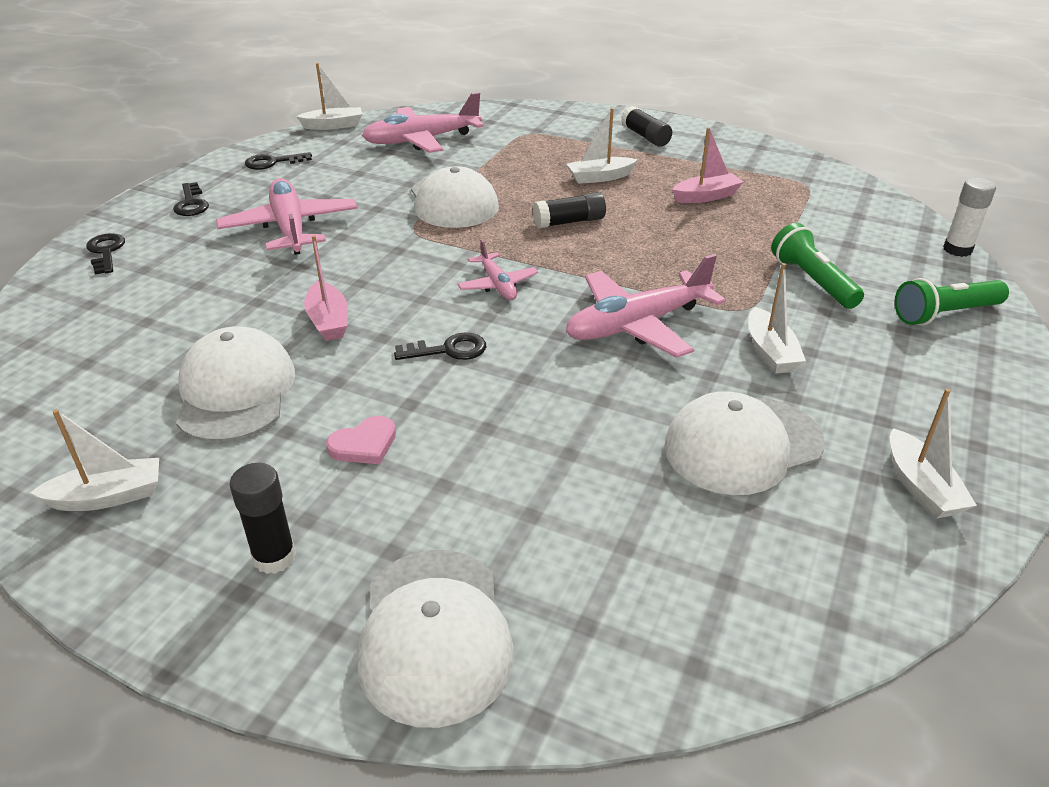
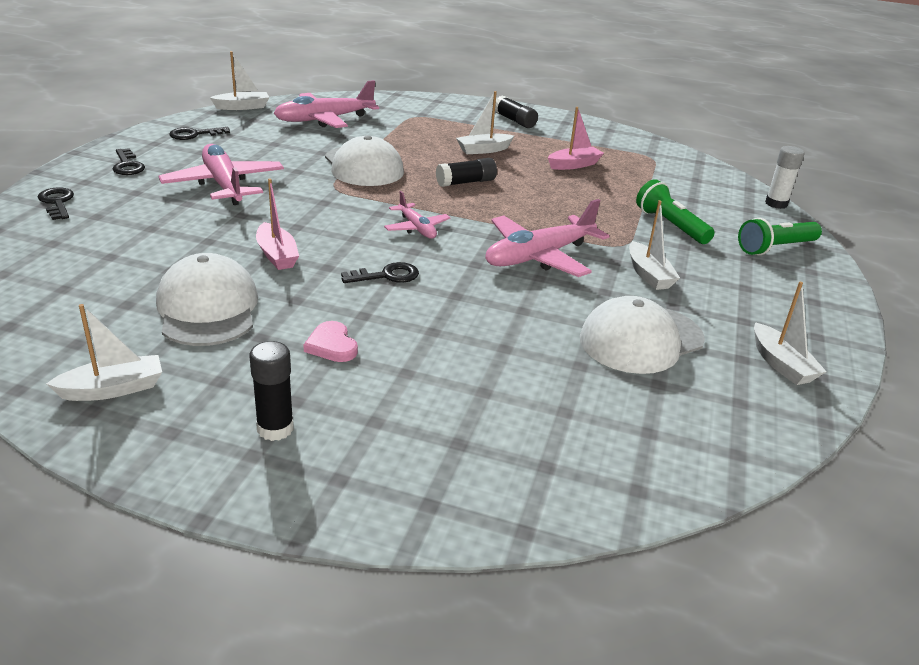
camera: 10 degrees left, 5 degrees down
(364, 444) = (332, 345): pink heart -> pink heart turned 105 degrees clockwise
(434, 634) = (425, 478): white cap -> none

